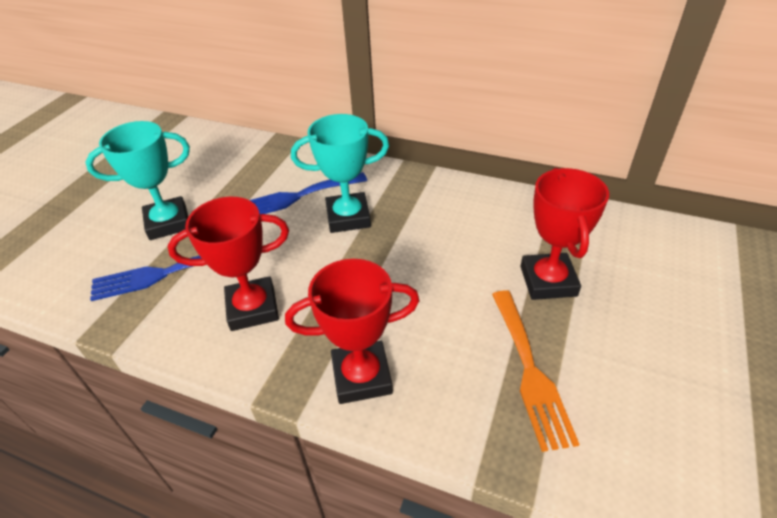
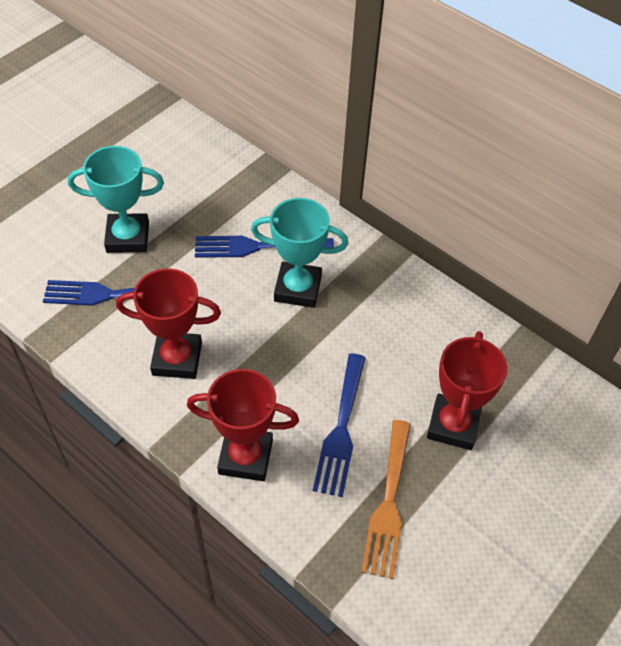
camera: 15 degrees right, 10 degrees up
(446, 318) = (341, 429): none -> blue fork

